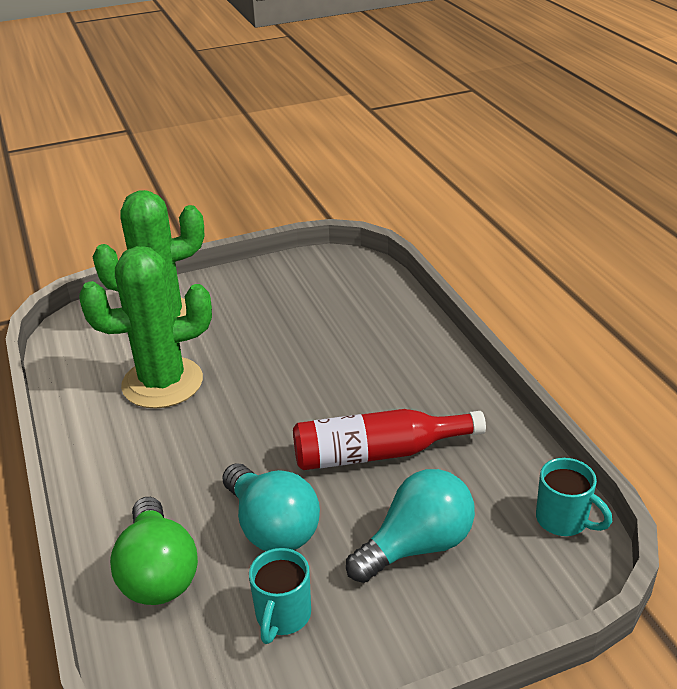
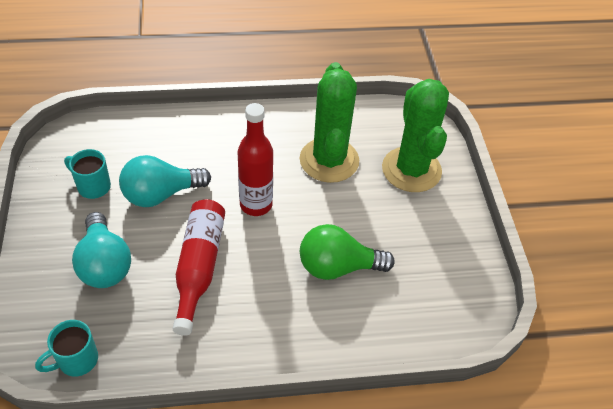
camera: 100 degrees right, 15 degrees up
(158, 573) = (154, 139): green light bulb -> green light bulb (338, 267)
(259, 429) = (256, 205): none -> red bottle

